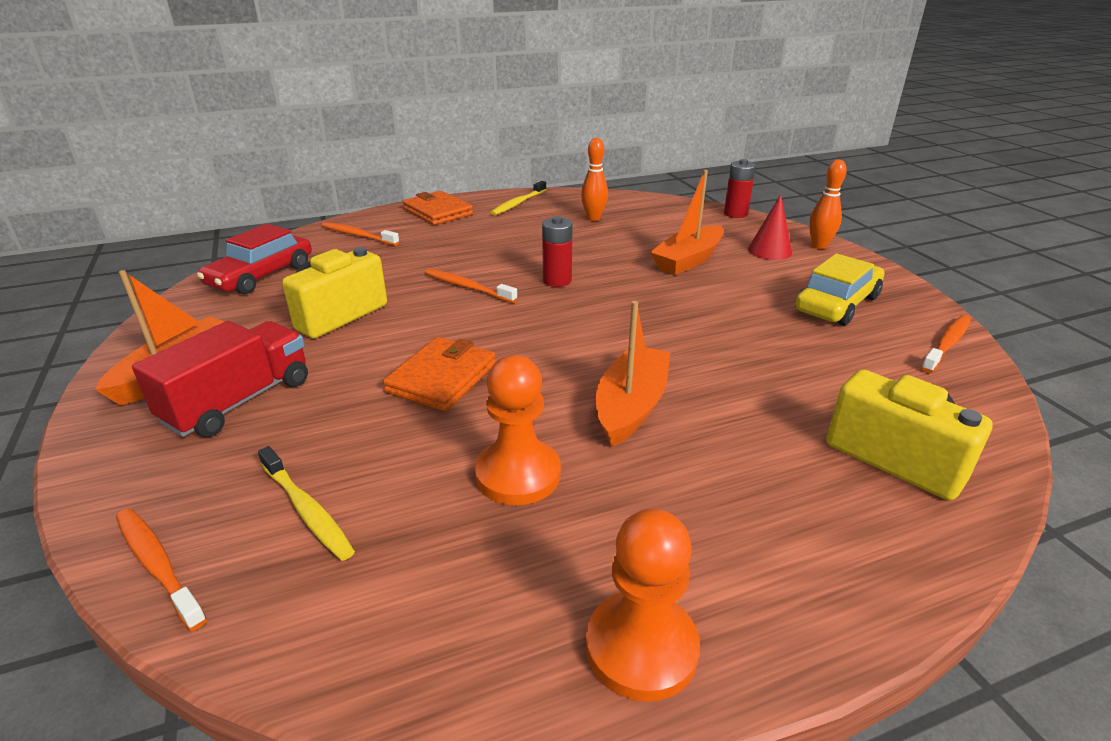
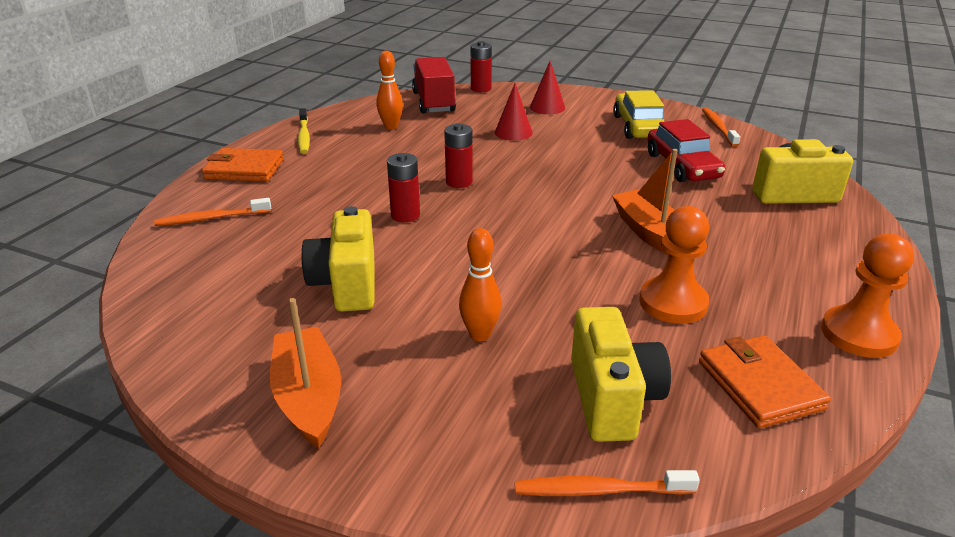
camera: 45 degrees left, 0 degrees up
(239, 401) = (415, 380): red truck -> red truck (434, 102)
(261, 276) = (193, 292): red car -> red car (682, 166)
(307, 510) = (612, 398): yellow toothbrush -> yellow camera
(442, 378) = (521, 280): orange wallet -> orange wallet (760, 385)
(467, 287) = (405, 215): orange toothbrush -> red battery
(688, 260) = (513, 132): orange boat -> red cone
(819, 246) = (567, 94): orange bowling pin -> orange bowling pin (480, 335)

